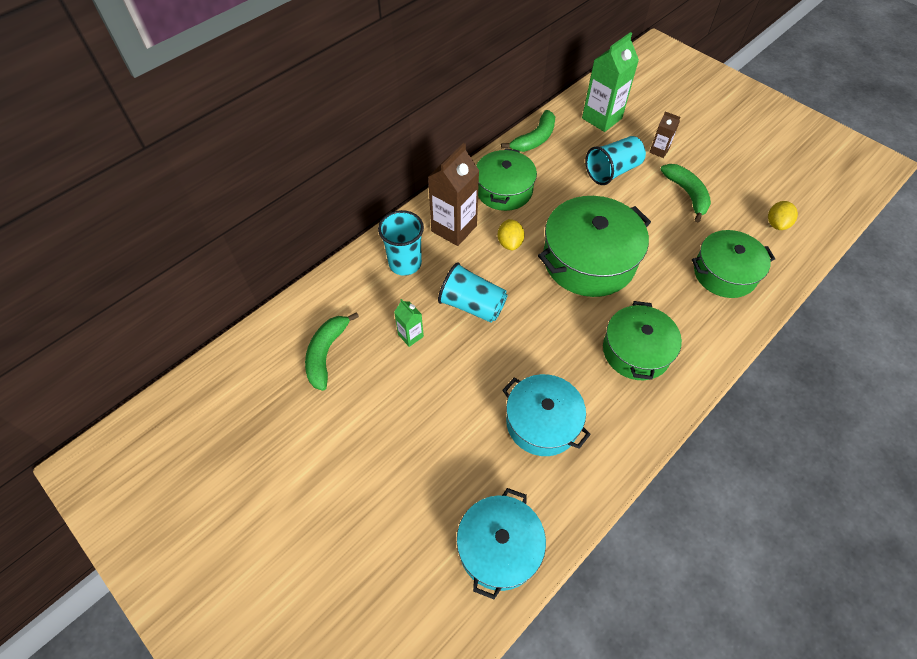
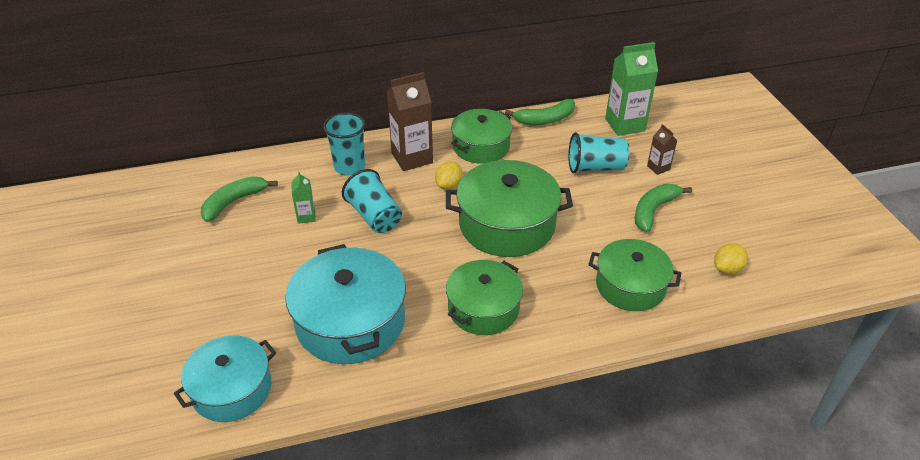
camera: 30 degrees right, 15 degrees down
(542, 422) = (350, 322): turquoise pot -> turquoise pot, size x1.50
(687, 194) = (653, 210): green banana -> green banana turned 150 degrees counterclockwise

